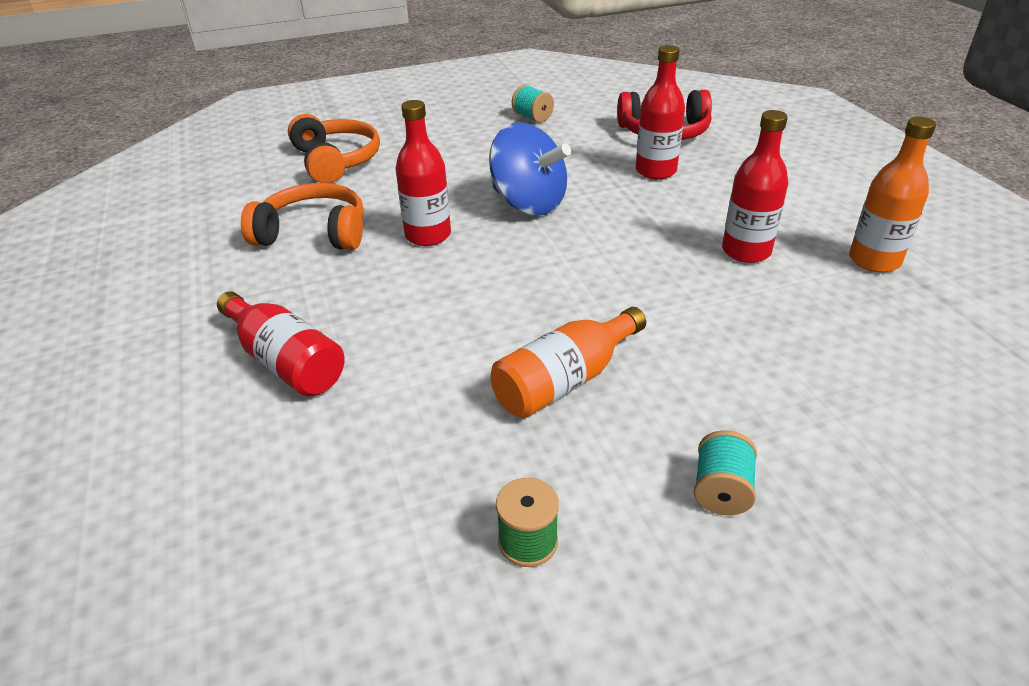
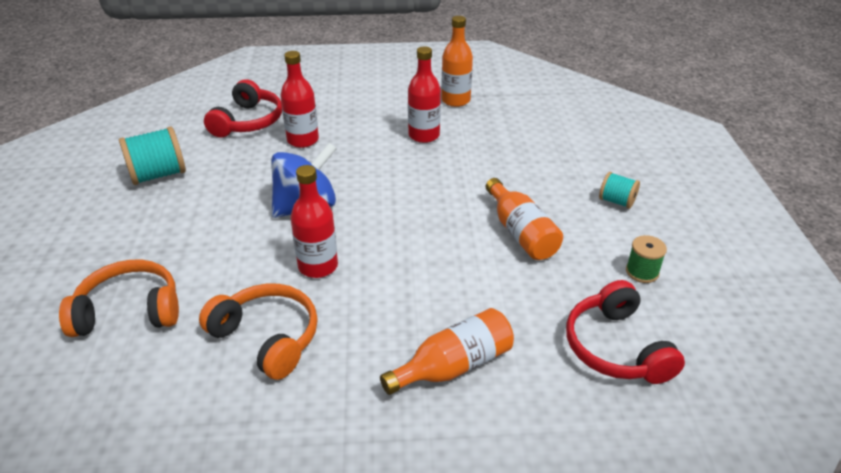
camera: 75 degrees left, 0 degrees up
(285, 361) = (453, 366): red bottle -> orange bottle
(313, 233) = (267, 338): orange headphones -> orange headphones turned 105 degrees clockwise
(337, 518) = (616, 347): none -> red headphones
(532, 117) = (158, 175): turquoise spool -> turquoise spool, size x1.71

